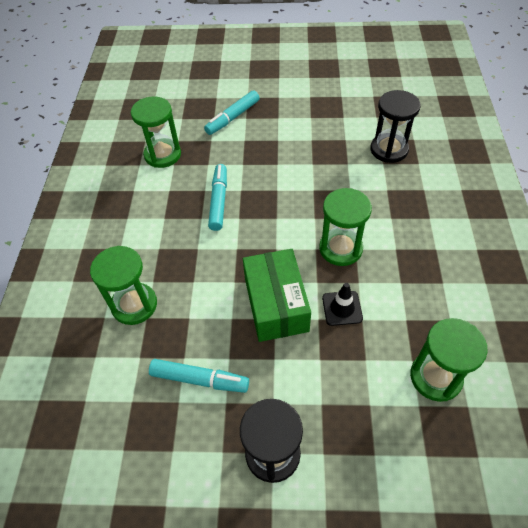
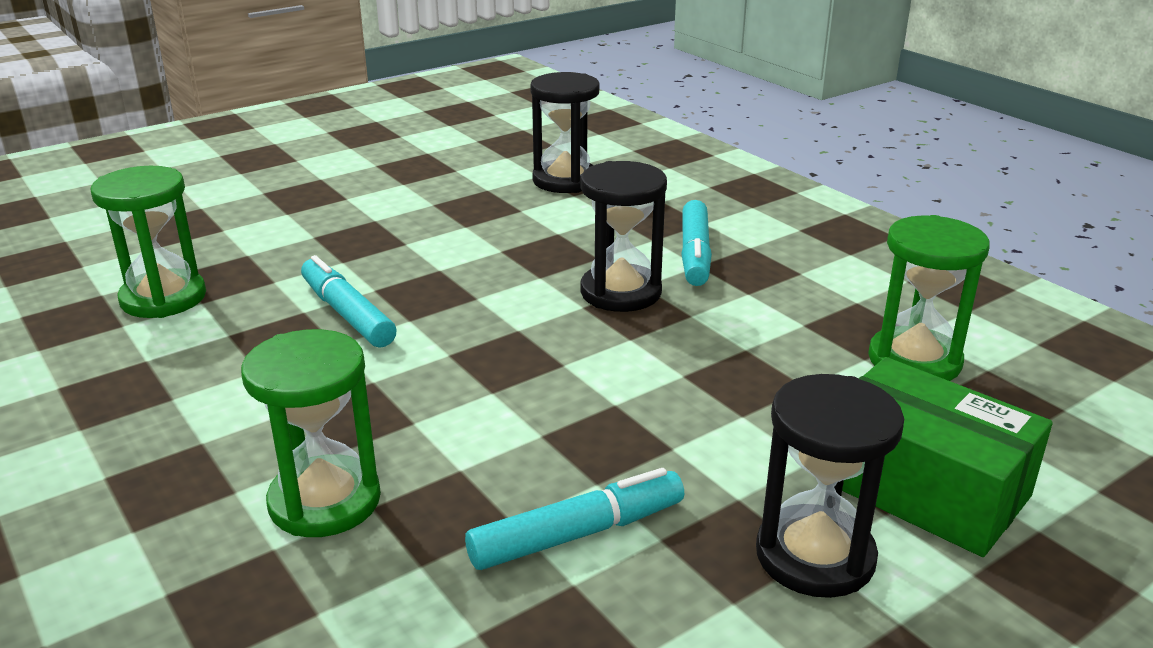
camera: 40 degrees left, 25 degrees down
(233, 117) = (261, 219): turquoise marker -> turquoise marker (695, 254)
(276, 304) = (597, 387): green box -> green box (923, 488)
(340, 248) = (620, 292): green hourglass -> black hourglass
(342, 308) = (703, 349): black traffic cone -> none

